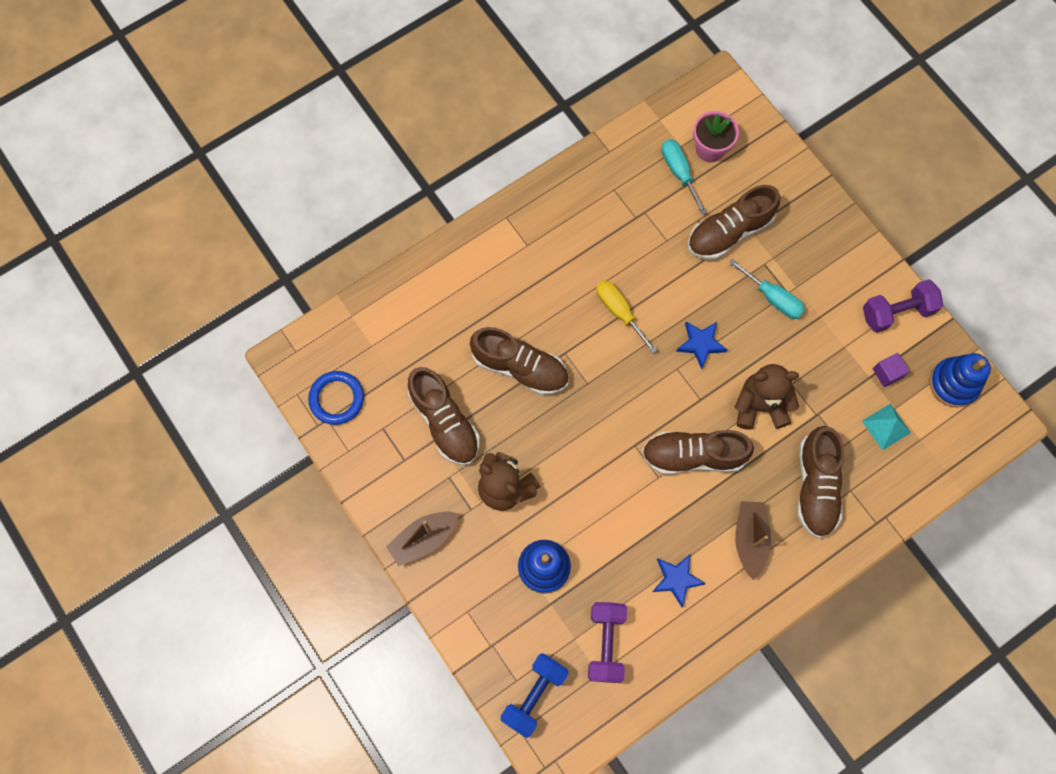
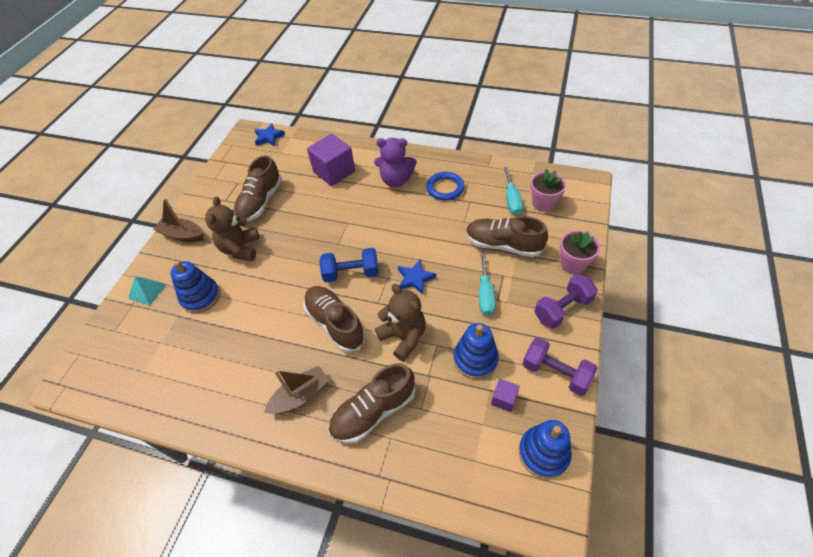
camera: 55 degrees right, 20 degrees down
(337, 399) = (240, 158): blue ring -> blue ring (445, 188)
(467, 310) = (334, 172): none -> purple cube
(520, 367) = (320, 210): brown shoe -> none
(534, 695) = (108, 345): blue dumbbell -> blue dumbbell (351, 273)
(544, 257) = (396, 180): none -> purple teddy bear
(606, 643) = (167, 361): purple dumbbell -> purple dumbbell (562, 309)
(619, 312) = (396, 229): yellow screwdriver -> none
(676, 579) = (239, 371): blue star -> blue star (269, 137)
(679, 172) = (511, 200): turquoise screwdriver -> turquoise screwdriver turned 150 degrees clockwise
(804, 194) = (573, 264): none -> pink flower pot
(832, 363) = (475, 359): none -> blue stacking toy
(886, 426) = (462, 428): turquoise pyramid -> turquoise pyramid (147, 291)

